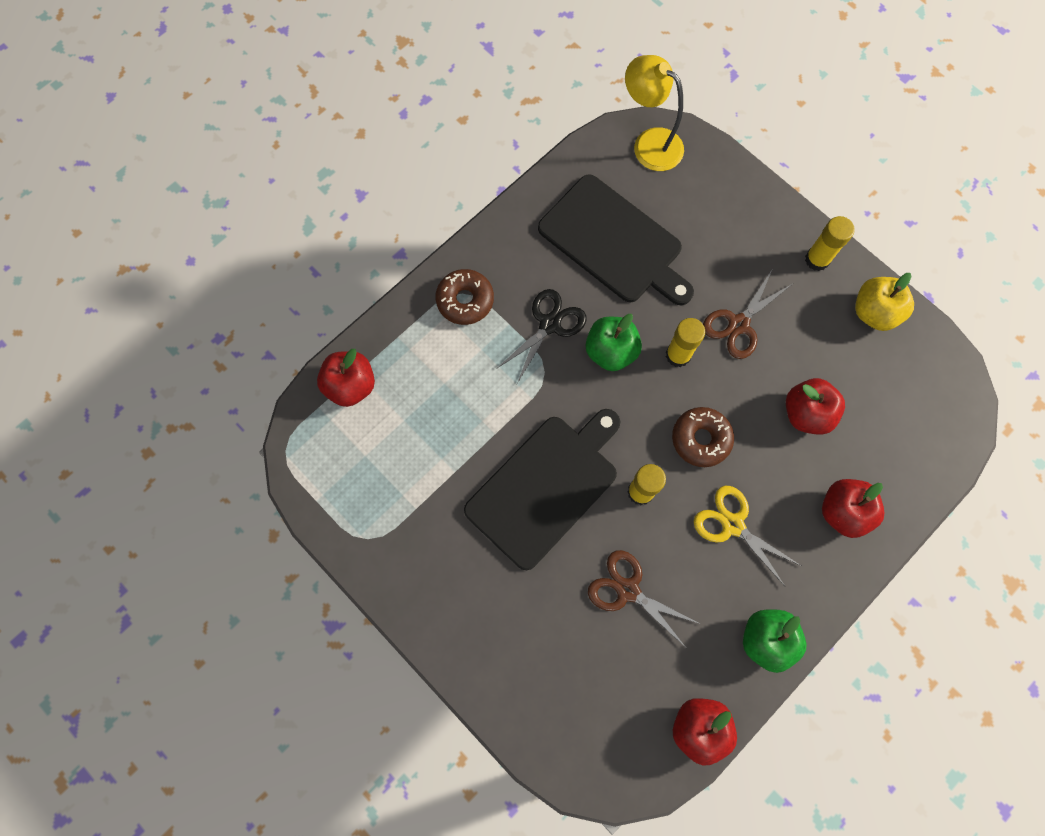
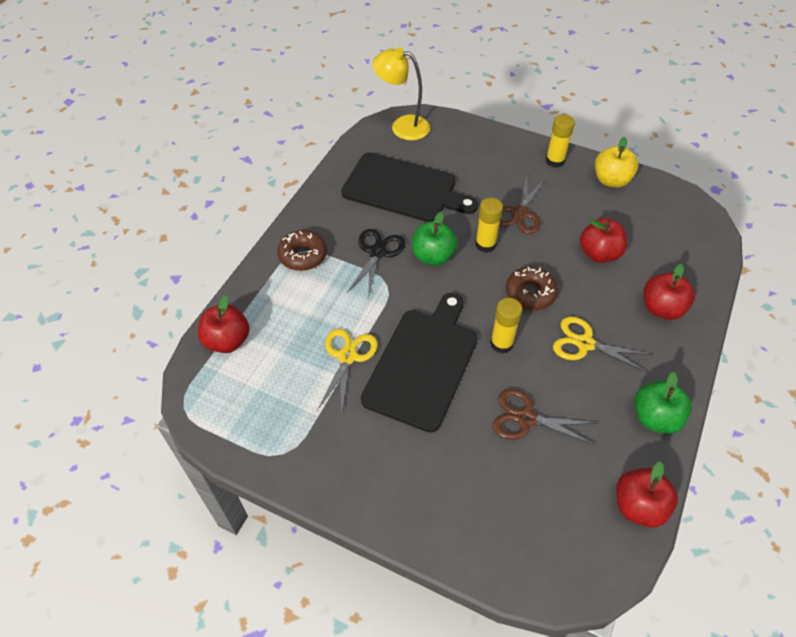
camera: 20 degrees left, 20 degrees down
(469, 449) = (347, 357): none -> yellow scissors

